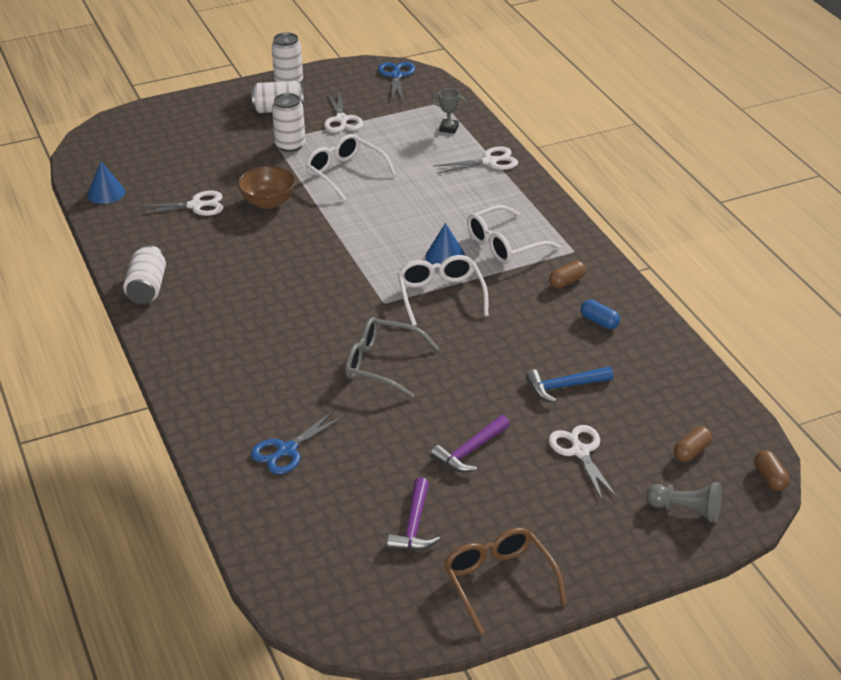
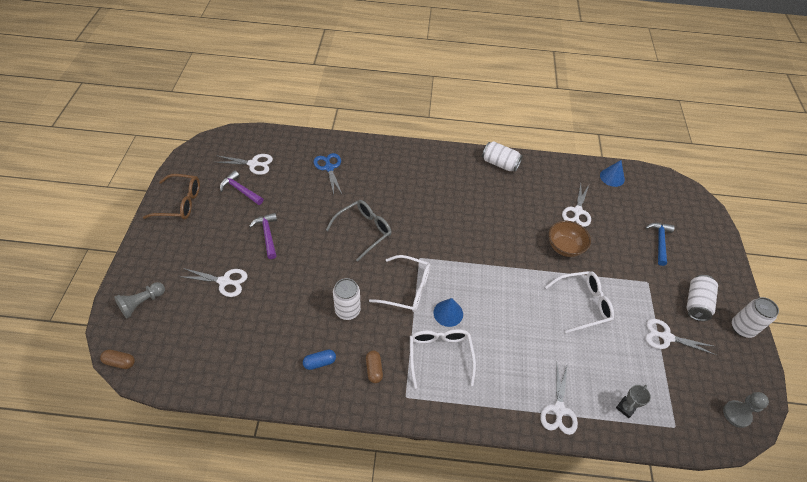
camera: 115 degrees right, 15 degrees up
(290, 145) = (637, 288): white can -> white can (347, 310)
(346, 542) = (253, 164): none -> white scissors
(396, 76) = (736, 414): blue scissors -> grey pawn
(564, 387) = (278, 305): blue hammer -> blue hammer (659, 242)
(691, 452) = (175, 335): brown capsule -> none

